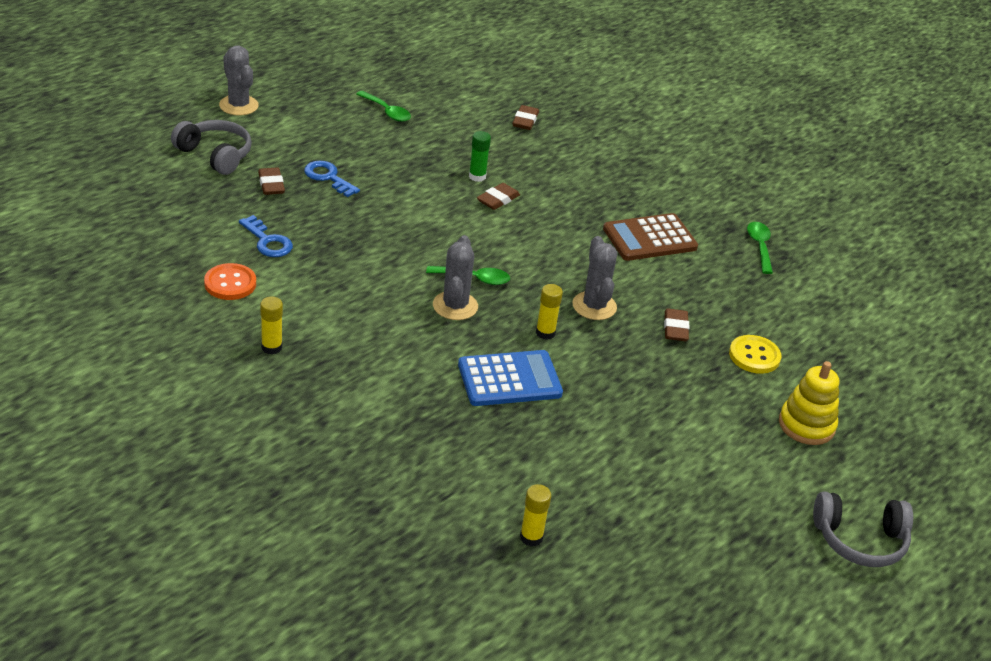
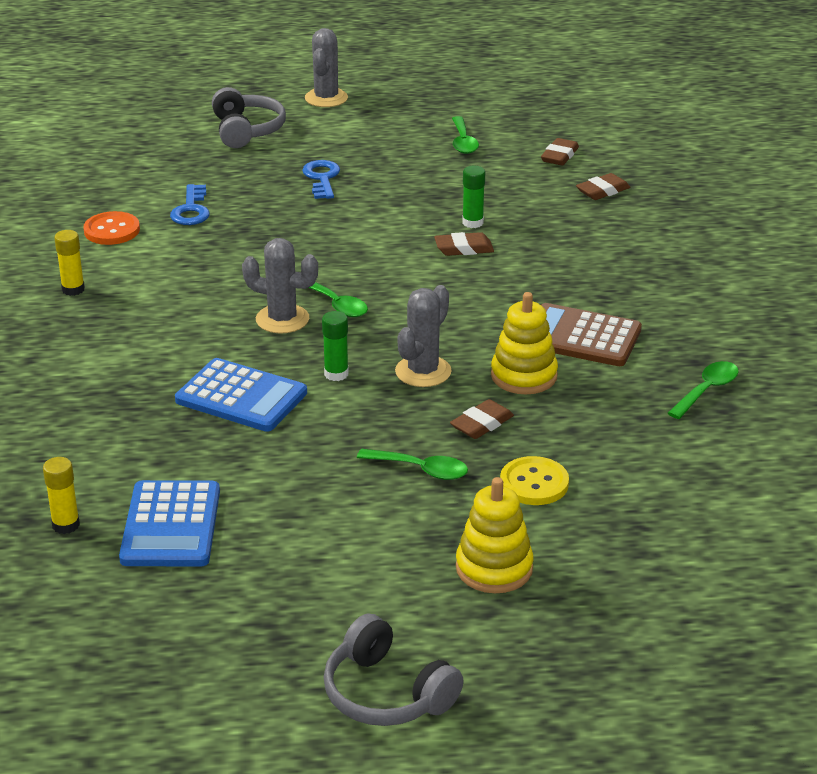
camera: 45 degrees right, 5 degrees down
(271, 185) = (261, 168): brown eraser -> brown eraser (559, 156)
(455, 306) = (282, 319): grey cactus -> grey cactus turned 60 degrees clockwise
(545, 333) = (336, 374): yellow glue stick -> green glue stick
(596, 499) = (171, 525): none -> blue calculator
(654, 282) = (524, 376): none -> yellow stacking toy
(684, 378) = (420, 469): none -> green spoon

